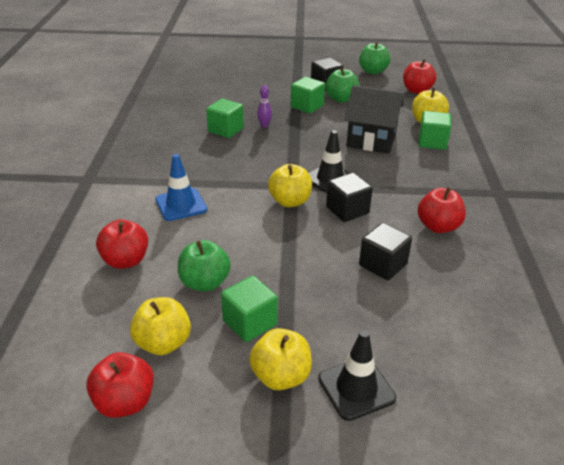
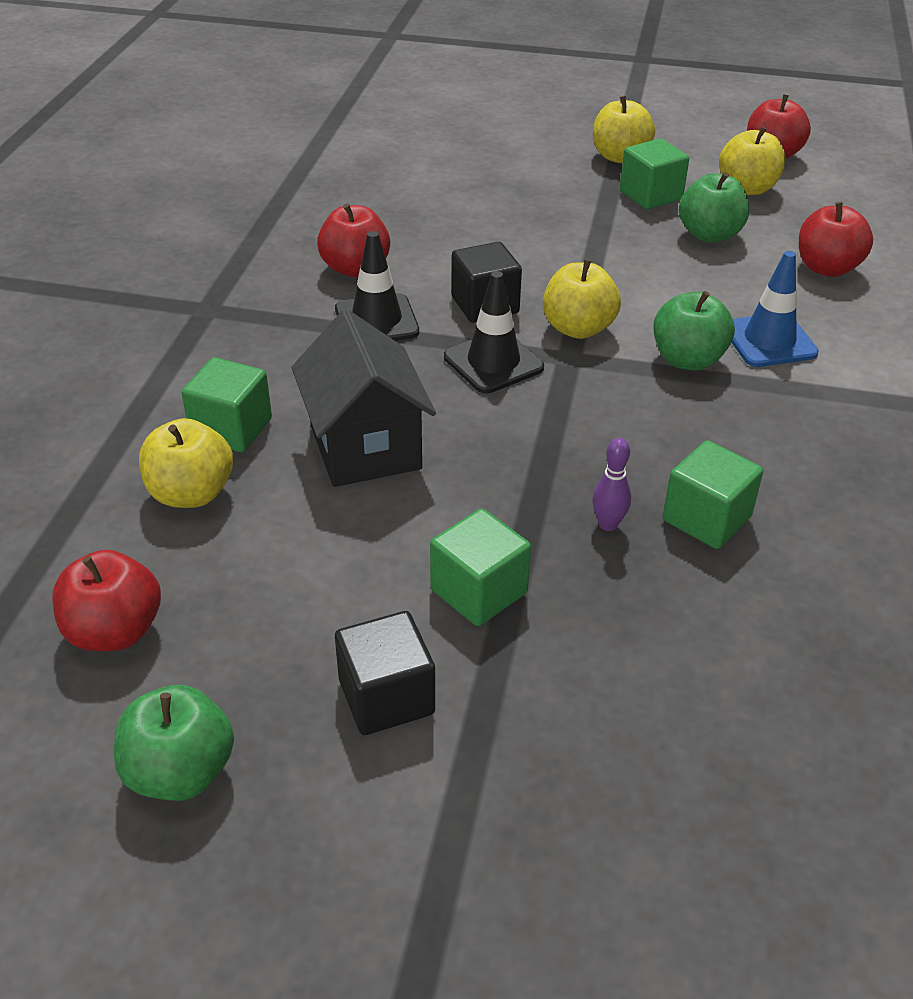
camera: 170 degrees left, 5 degrees up
(341, 99) = (368, 614): green apple -> green apple (687, 360)
(356, 388) = (547, 144): black traffic cone -> black traffic cone (376, 321)
(371, 141) = (365, 447): black house -> black house turned 45 degrees clockwise
(383, 265) = (467, 232): black cube -> none

